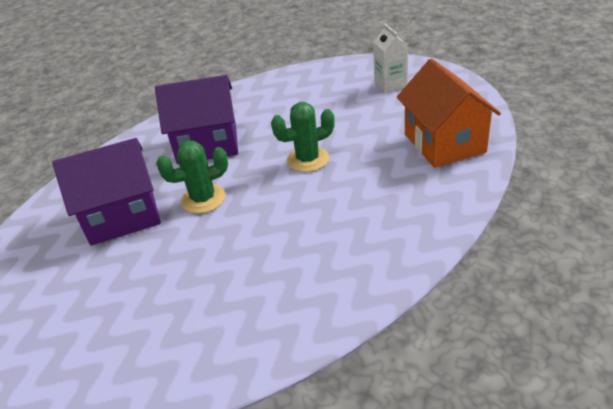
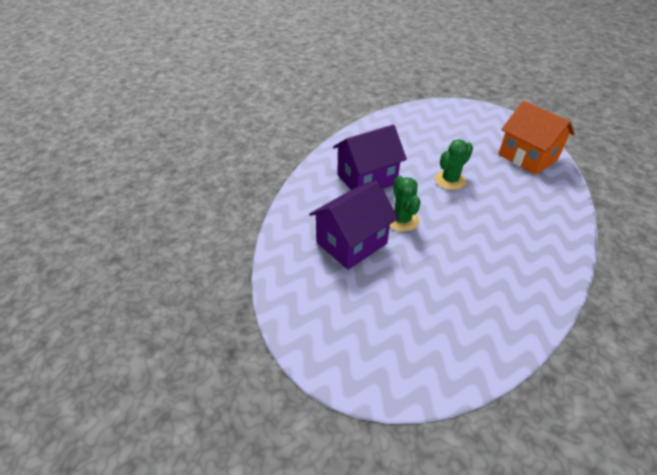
camera: 25 degrees left, 5 degrees up
(203, 199) = (402, 220): green cactus -> green cactus turned 60 degrees counterclockwise
(390, 84) = (459, 120): white carton -> none

